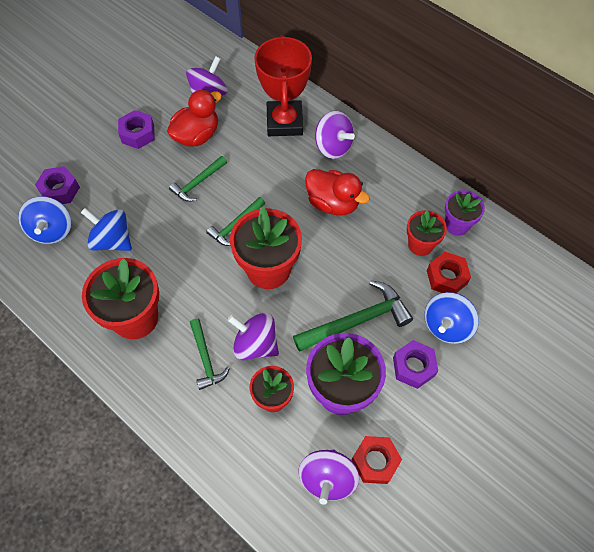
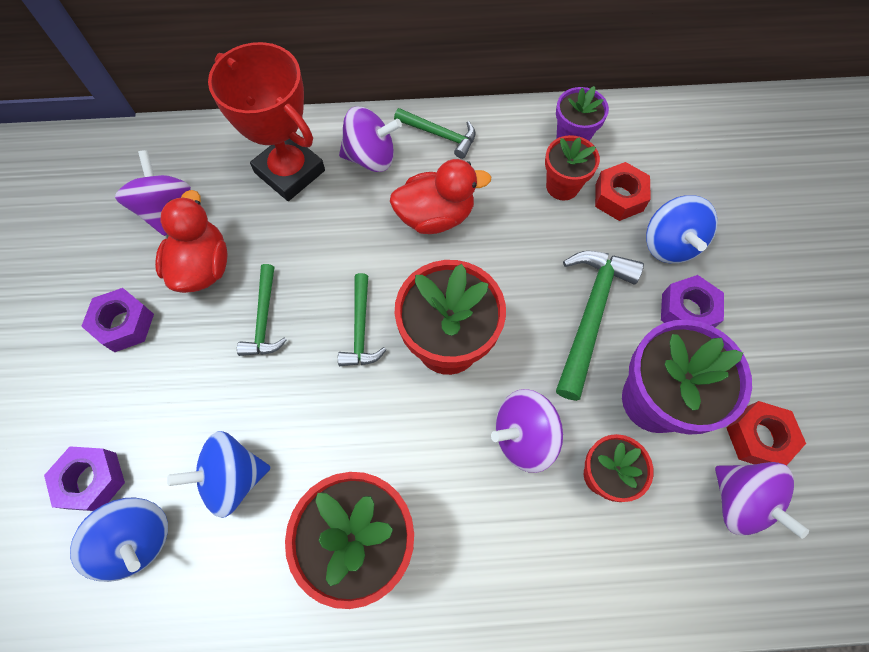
camera: 45 degrees left, 5 degrees up
(206, 358) = (491, 504): green hammer -> green hammer (440, 134)

